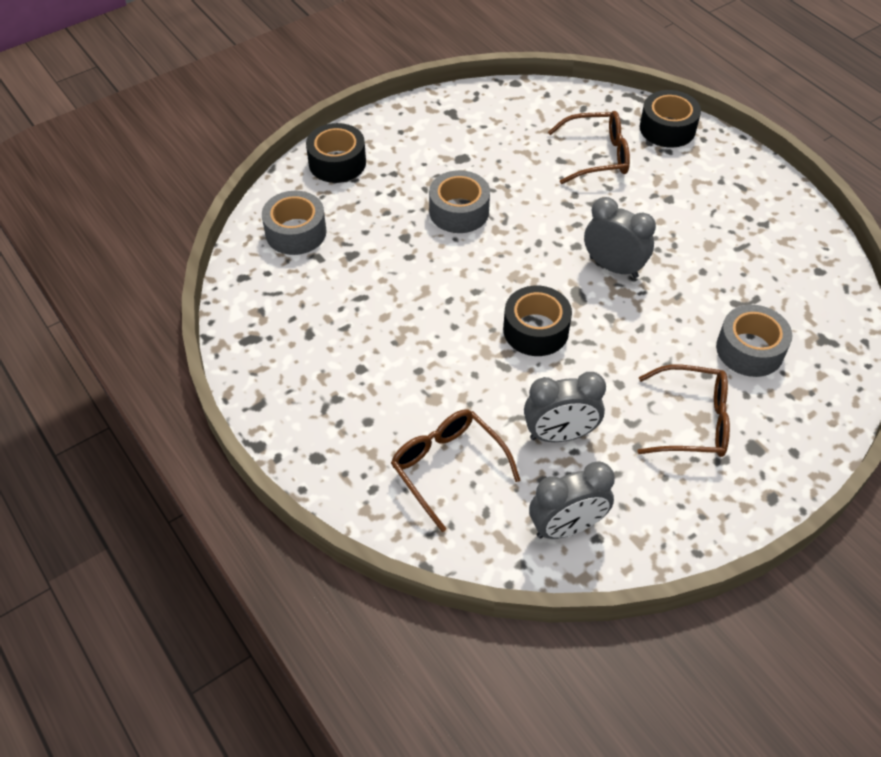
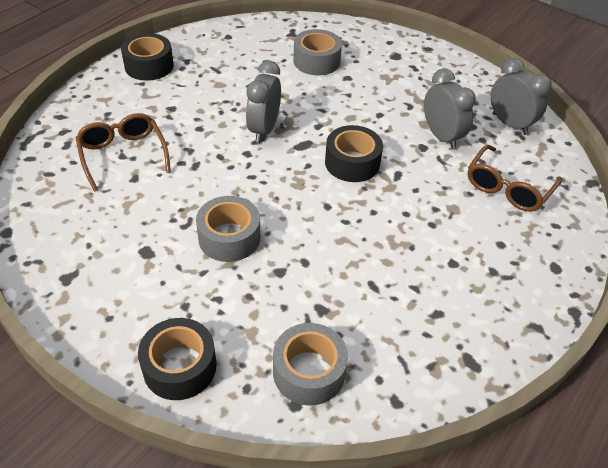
camera: 110 degrees left, 5 degrees down
(667, 128) = (75, 117): black tape -> black tape (149, 66)
(691, 421) = (392, 81): brown glasses -> none

